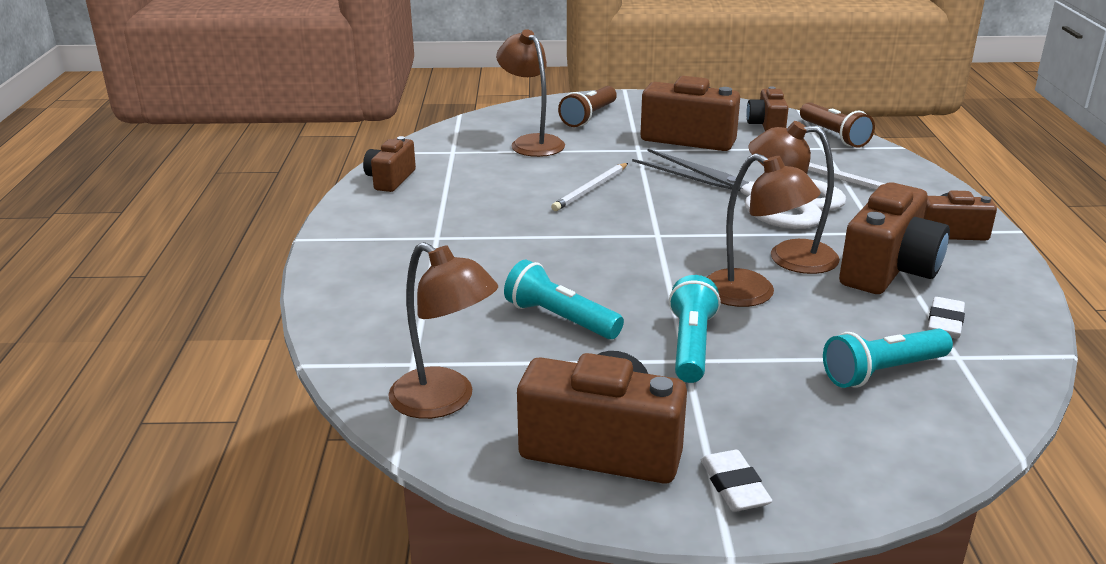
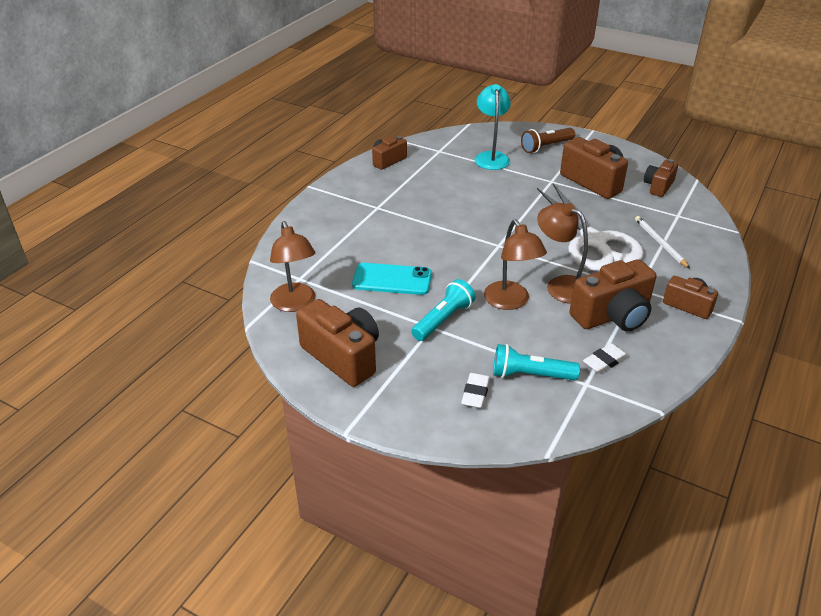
camera: 30 degrees right, 10 degrees up
(531, 142) = (491, 157): brown lamp -> turquoise lamp
(560, 319) = (392, 279): turquoise flashlight -> turquoise phone
(591, 189) = (492, 201): white pencil -> none
(734, 486) = (383, 401): white eraser -> white eraser (475, 393)
(834, 135) = (697, 208): brown flashlight -> none

